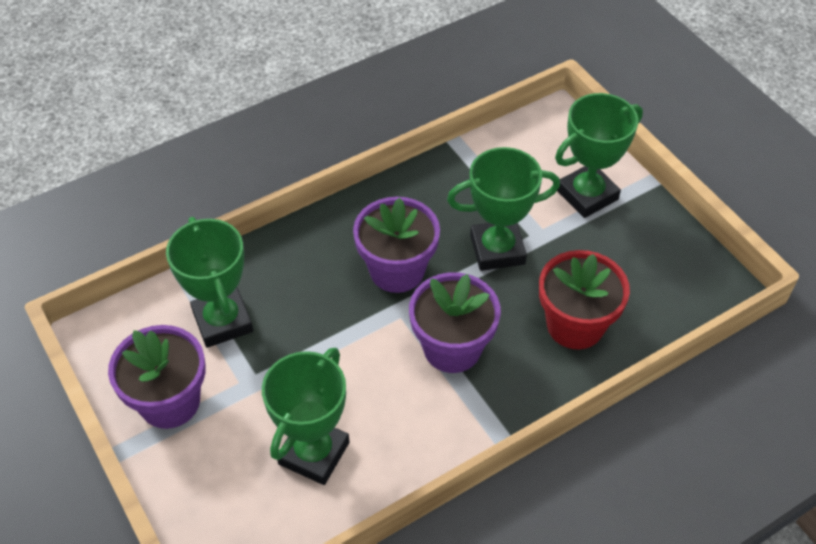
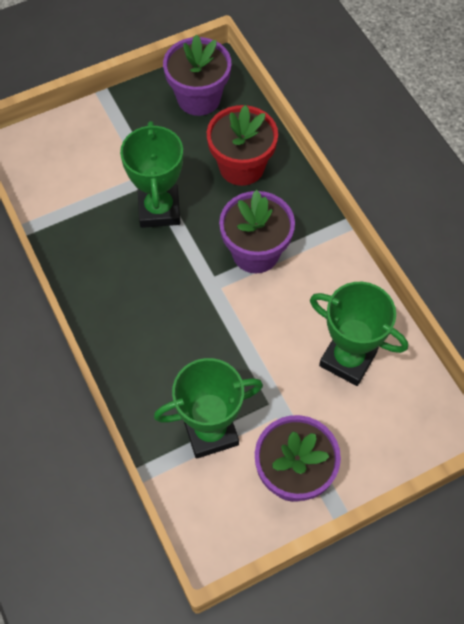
camera: 85 degrees left, 10 degrees up
(397, 270) = (171, 286): purple flower pot -> purple flower pot (199, 98)
(587, 195) = (110, 138): green trophy -> none

